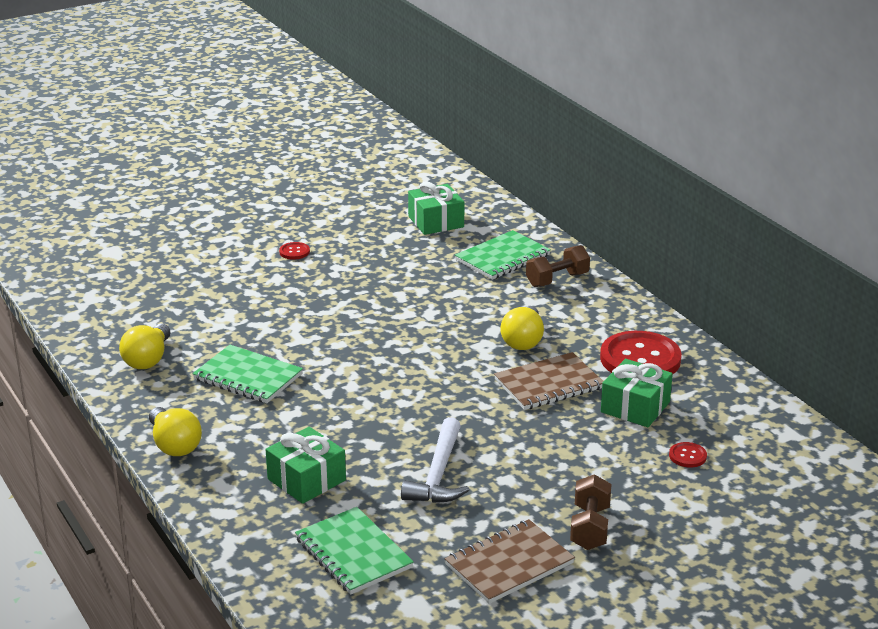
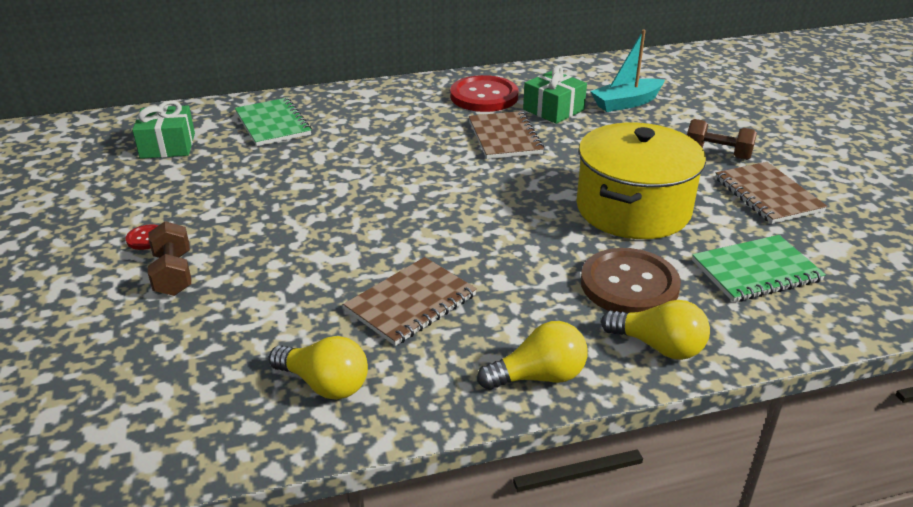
camera: 75 degrees left, 5 degrees up
(248, 377) = (411, 303): green notebook -> brown notebook
(306, 480) = (629, 284): green gift -> brown button
(438, 475) = (633, 209): white hammer -> yellow pot
(523, 340) = (428, 137): yellow light bulb -> yellow light bulb (658, 346)
(557, 280) = (334, 107): brown dumbbell -> brown dumbbell (173, 274)
(687, 456) = (626, 103): red button -> turquoise boat

